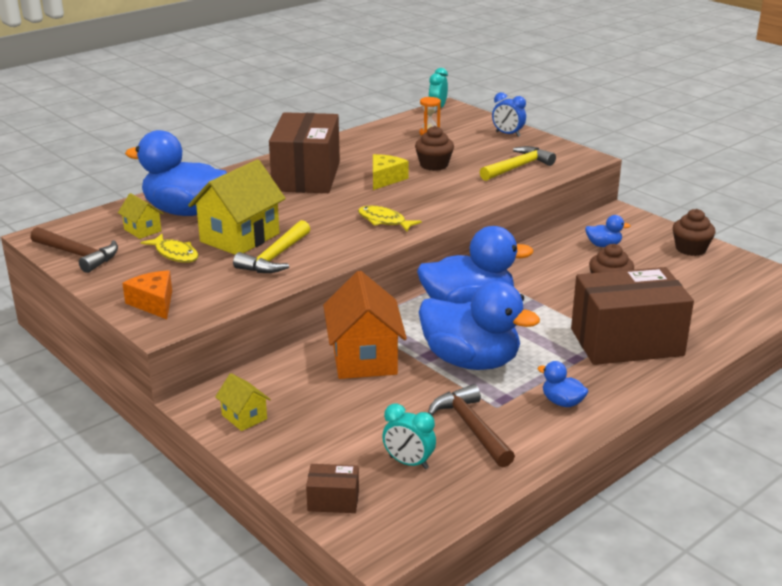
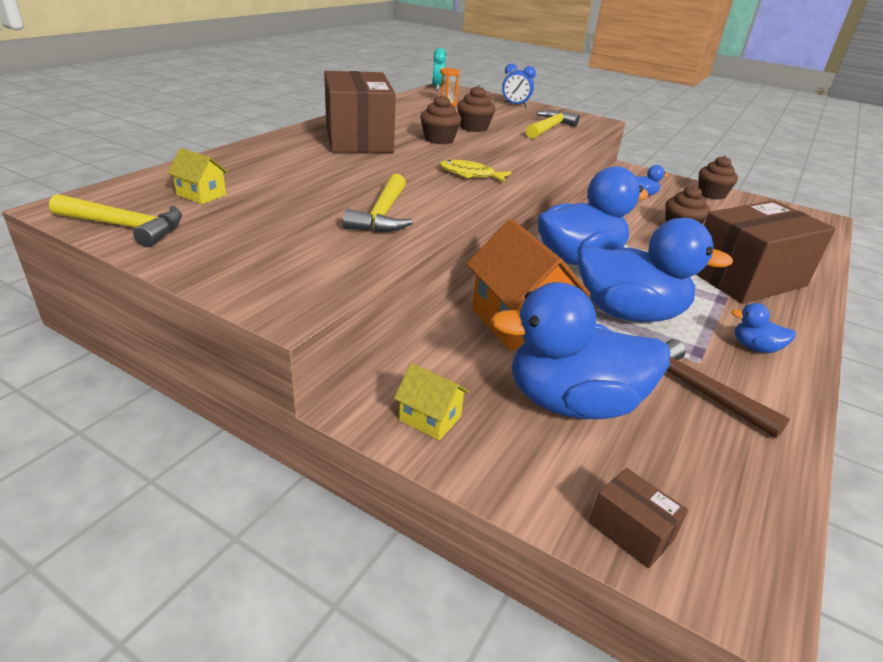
camera: 20 degrees left, 5 degrees up
(78, 255) = (125, 227): brown hammer -> yellow hammer
(154, 303) = (262, 278): orange cheese -> none
(175, 254) = (258, 218): yellow fish -> none
(185, 211) = (244, 174): blue duck -> blue duck (572, 403)
(240, 238) = (327, 197): yellow house -> none
(333, 500) = (631, 531): brown box -> brown box turned 60 degrees clockwise
(385, 179) = (439, 139): yellow cheese -> brown cupcake
(408, 463) = (672, 451): turquoise clock -> none

